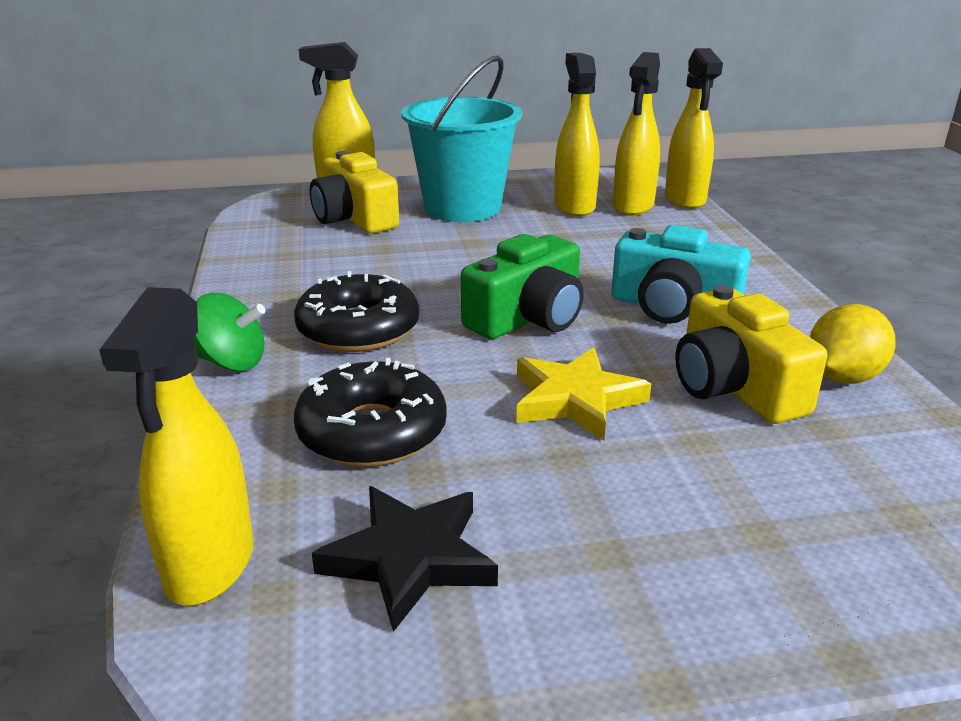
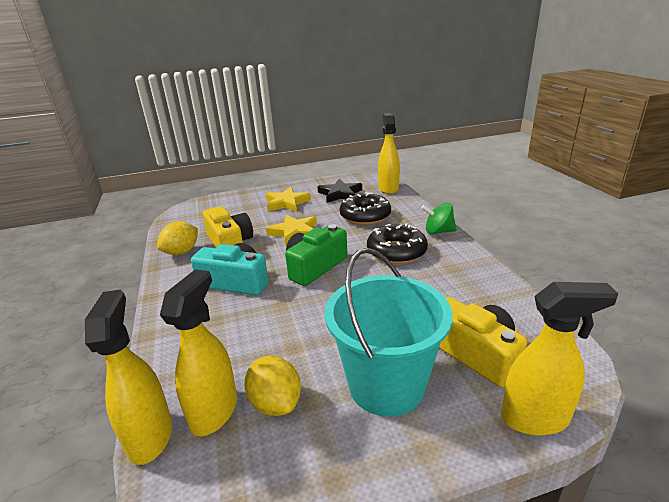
camera: 175 degrees right, 0 degrees up
(574, 206) = (275, 403): yellow spray bottle -> yellow lemon
(618, 532) = (287, 203): none -> yellow star

